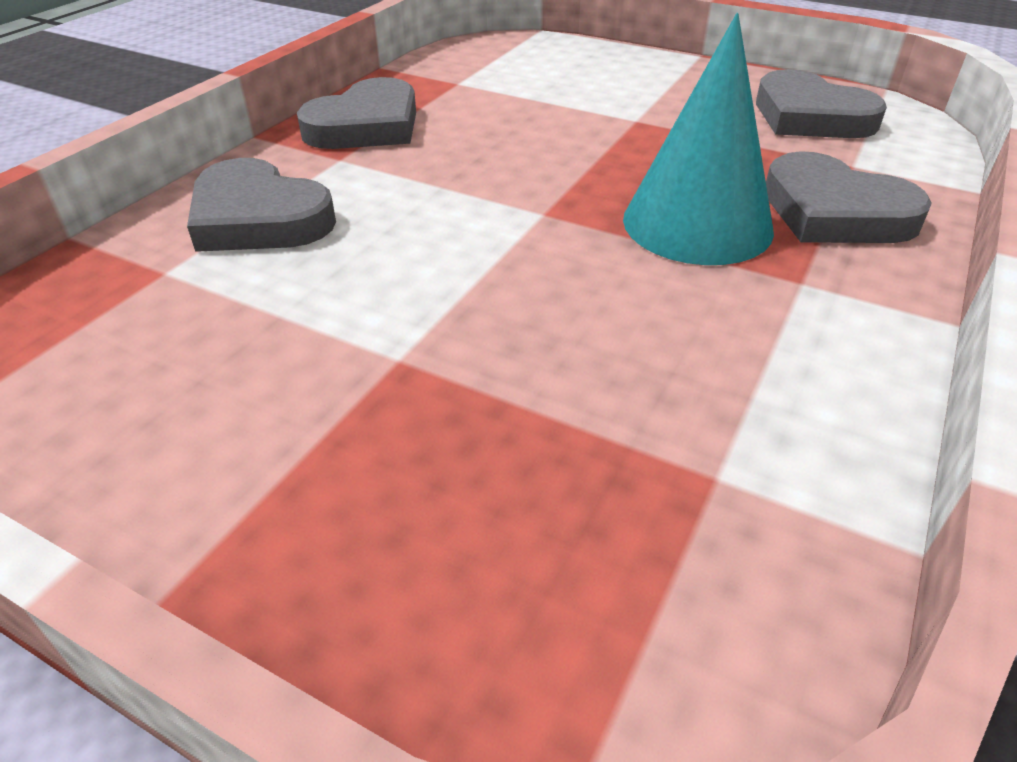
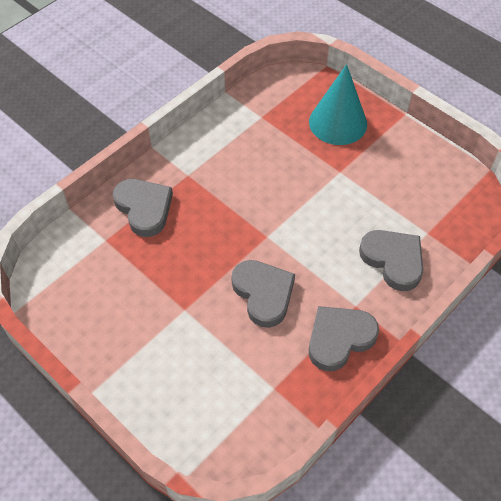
camera: 165 degrees left, 15 degrees up
(697, 224) = (206, 214): turquoise cone -> turquoise cone (338, 122)
(810, 116) = (88, 289): grey heart -> grey heart (263, 294)

